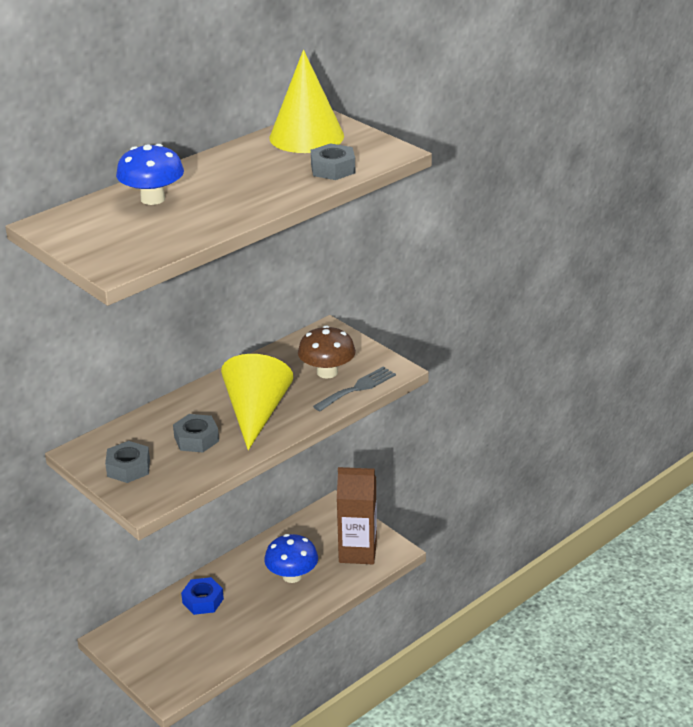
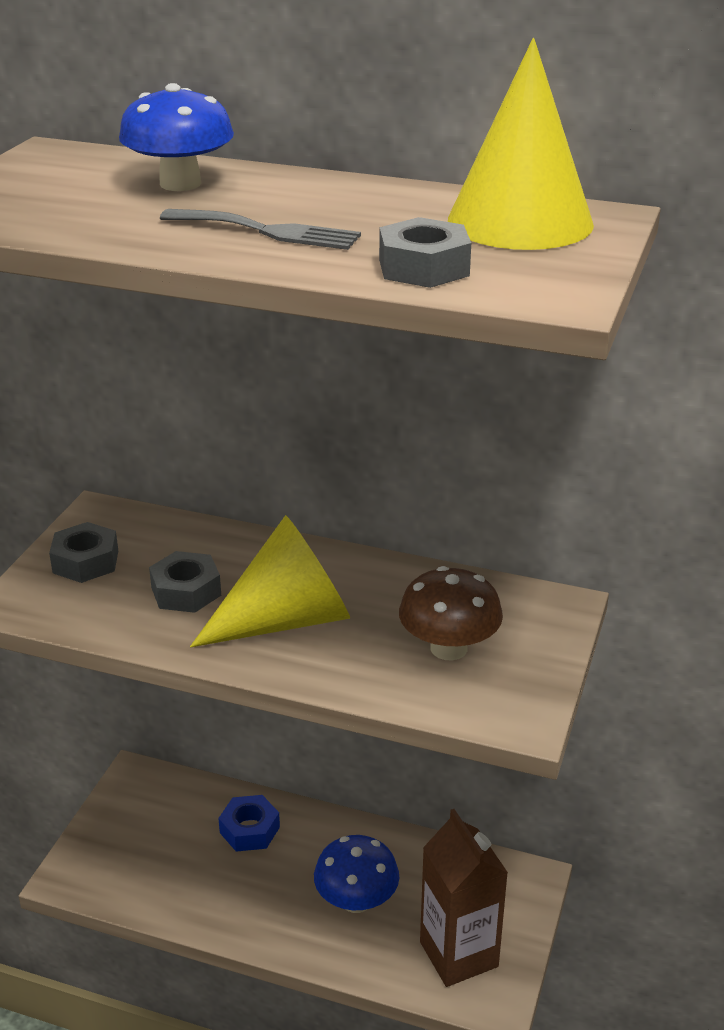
camera: 60 degrees right, 0 degrees up
(358, 388) = (433, 697): grey fork -> grey fork (268, 231)

